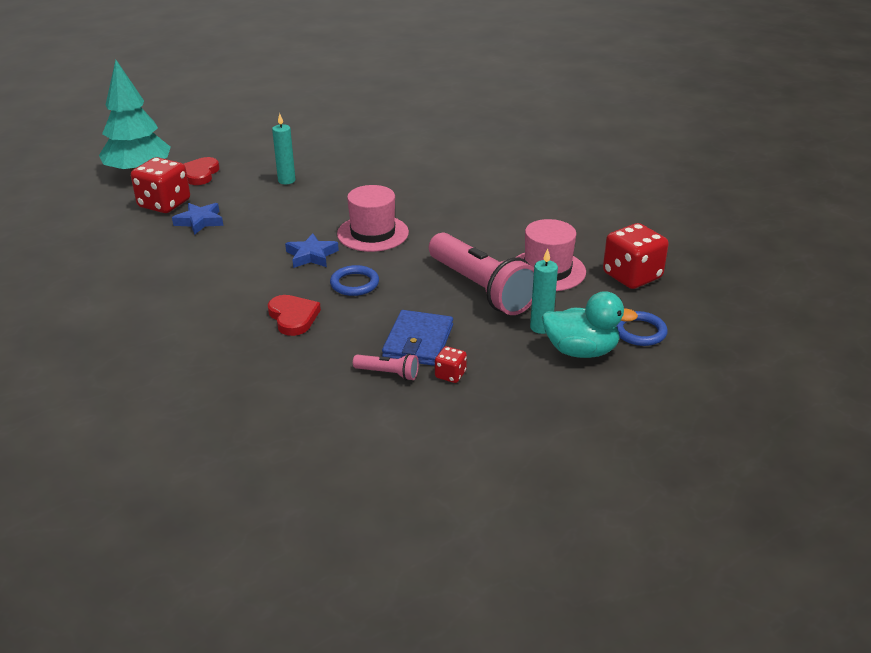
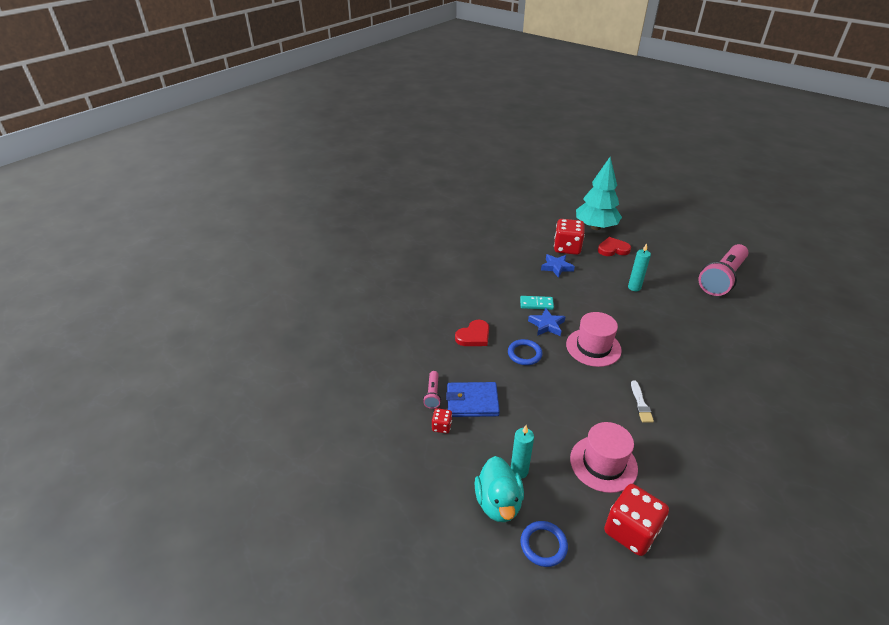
camera: 75 degrees right, 5 degrees up
(264, 254) = (536, 304): none -> turquoise domino
(475, 227) = (641, 404): none -> white brush
(481, 289) = (553, 424): pink flashlight -> pink flashlight (722, 278)

